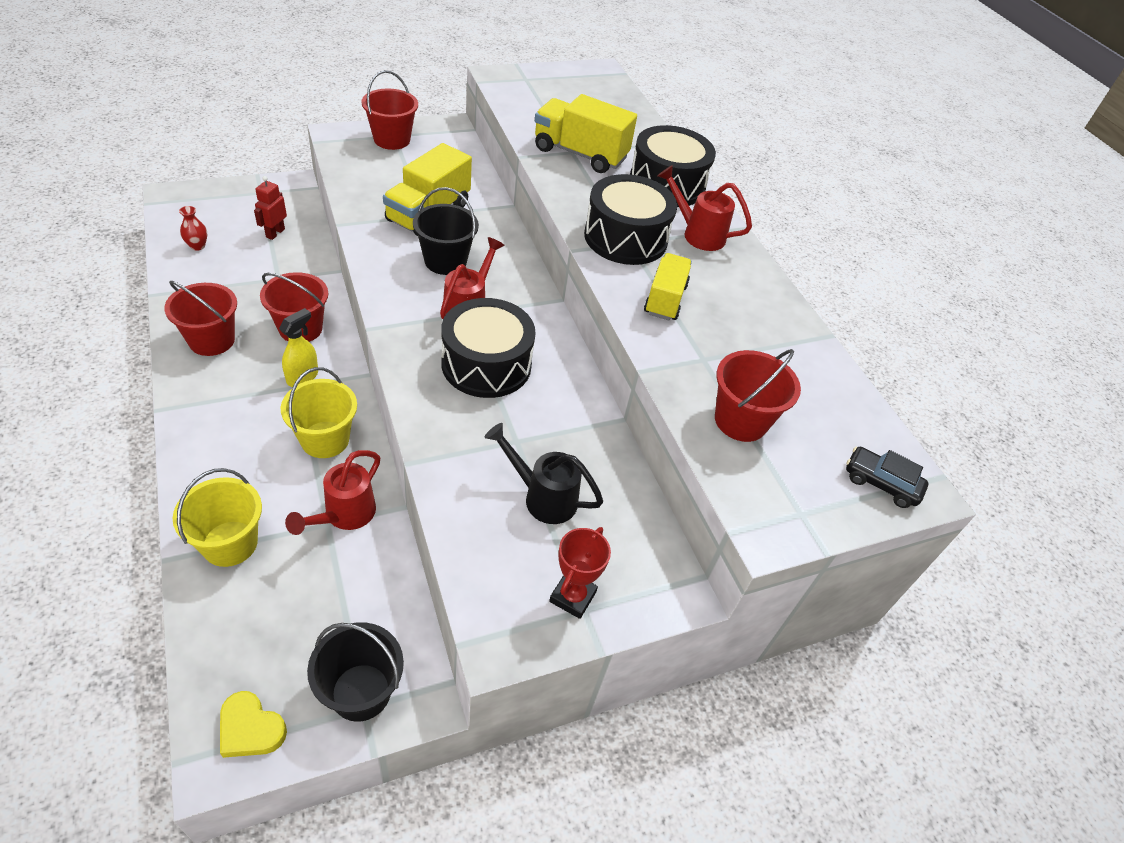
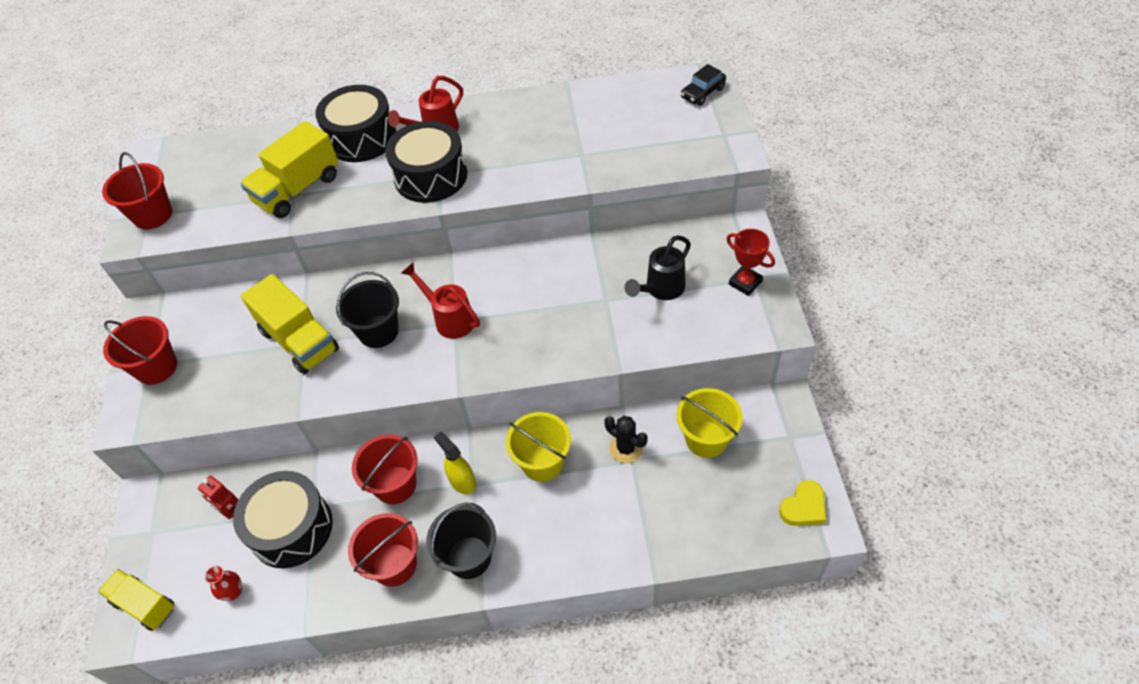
camera: 65 degrees left, 5 degrees up
(230, 543) = (644, 531): yellow bucket -> yellow bucket (706, 439)
(344, 516) = (626, 448): red watering can -> black cactus
(361, 692) = (778, 438): black bucket -> black bucket (469, 557)
(486, 364) = (519, 311): black drum -> black drum (291, 528)
(665, 299) = (513, 164): yellow truck -> yellow truck (145, 605)
(740, 421) = (644, 147): red bucket -> red bucket (153, 215)

